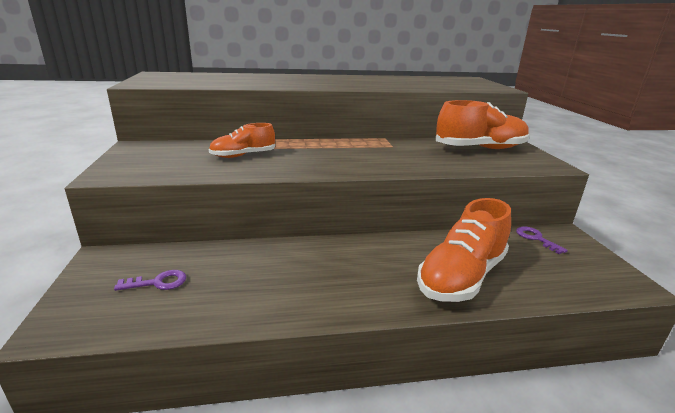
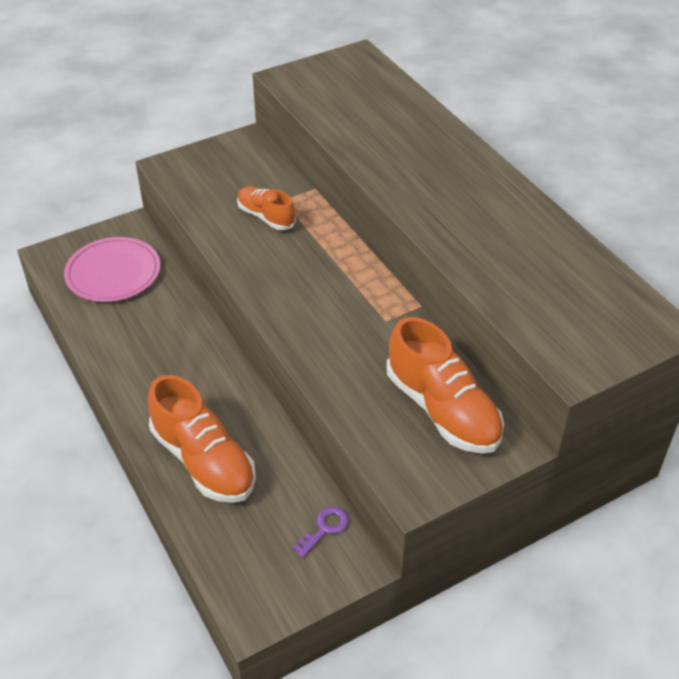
camera: 70 degrees right, 20 degrees up
(158, 282) = (113, 273): purple key -> pink plate
(461, 276) = (204, 461): orange shoe -> orange shoe turned 150 degrees counterclockwise

